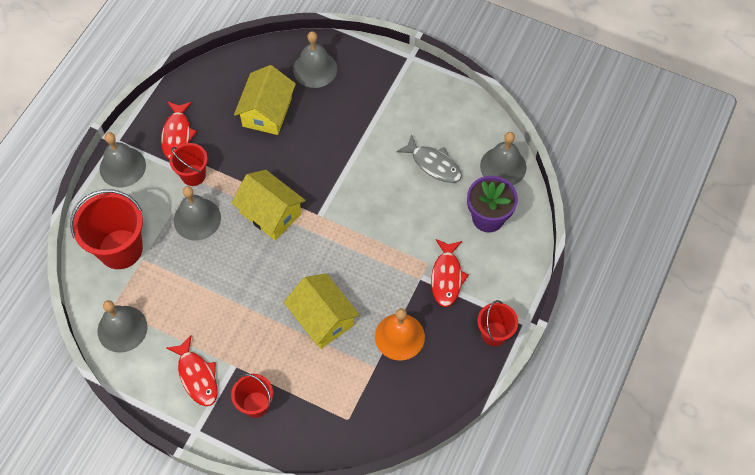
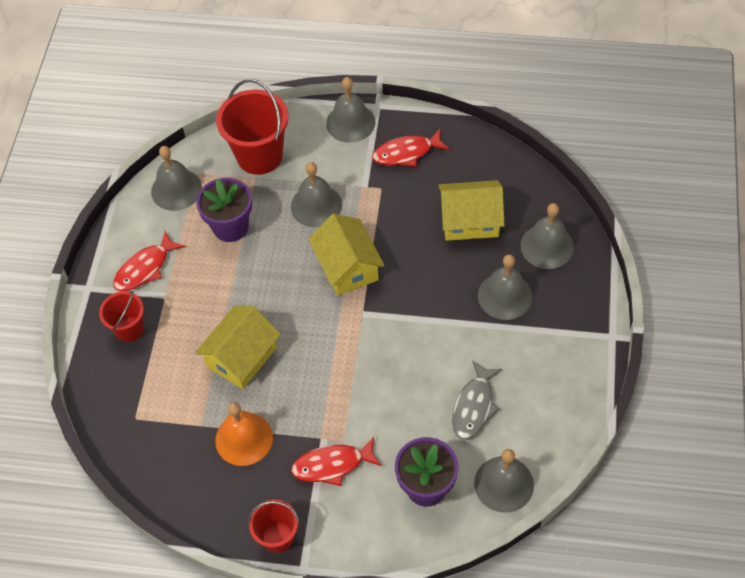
camera: 75 degrees right, 5 degrees down
(186, 293) = (230, 227): none -> purple flower pot
(193, 175) = (365, 184): red bucket -> none
(270, 213) = (347, 267): yellow house -> yellow house turned 45 degrees counterclockwise
(347, 112) = (505, 296): none -> grey bell

